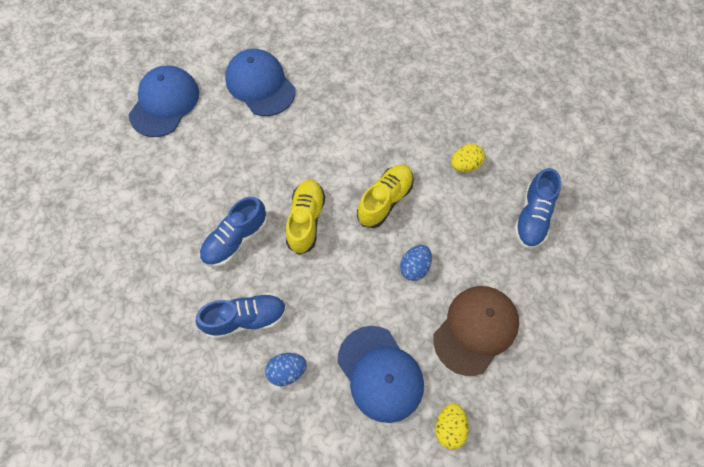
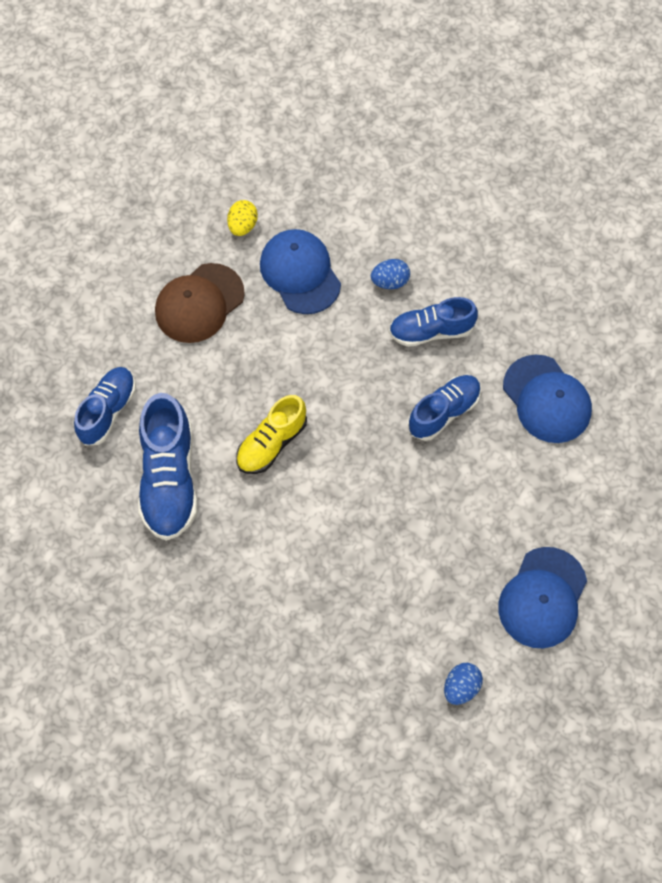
camera: 175 degrees left, 0 degrees up
(260, 85) = (416, 616): blue cap -> blue cap (546, 399)
(306, 220) = (364, 427): yellow shoe -> none
(414, 267) = (250, 367): blue egg -> blue egg (461, 687)
(465, 165) = (169, 479): yellow egg -> blue shoe

